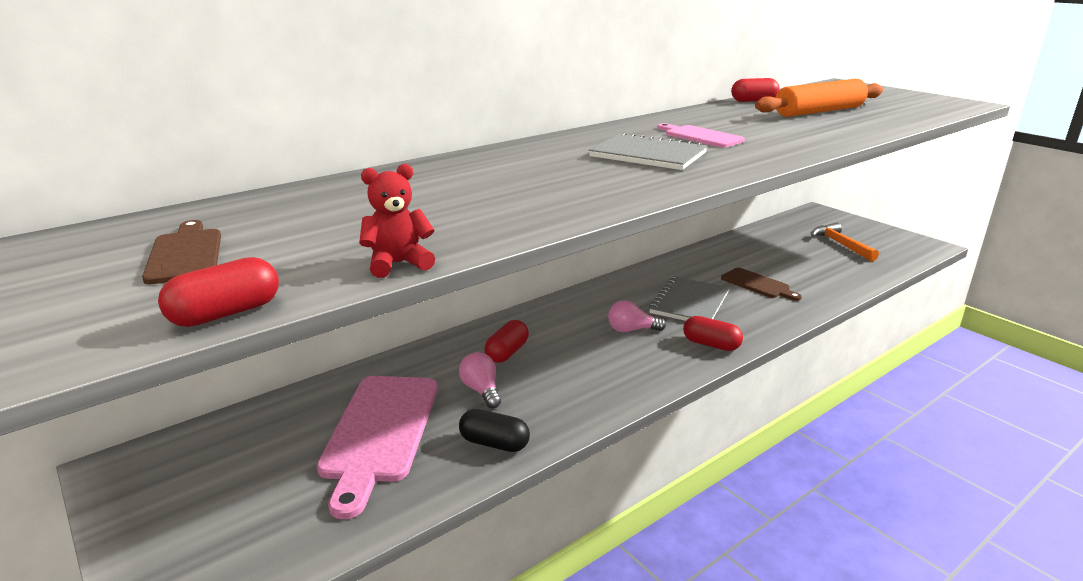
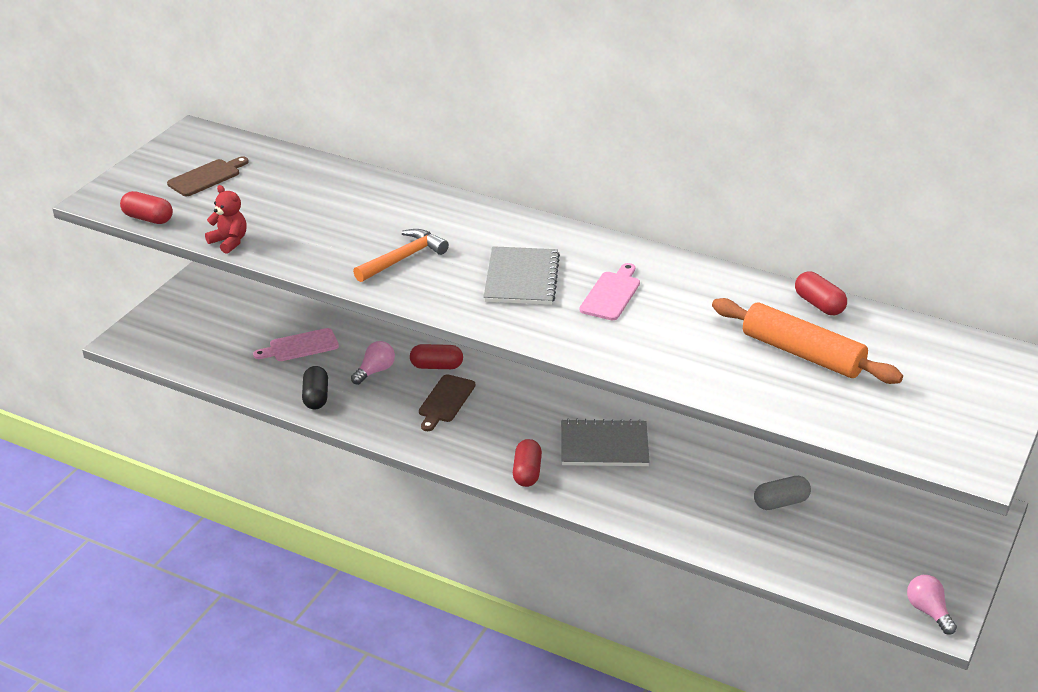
camera: 65 degrees right, 10 degrees up
(379, 432) = (300, 346): pink cutting board -> pink cutting board, size x0.55
(631, 330) = (521, 421): pink light bulb -> pink light bulb (928, 611)
(758, 284) = (686, 485): brown cutting board -> brown cutting board (445, 401)
(791, 259) = (780, 502): none -> grey capsule
(840, 244) = (869, 539): orange hammer -> orange hammer (403, 258)

